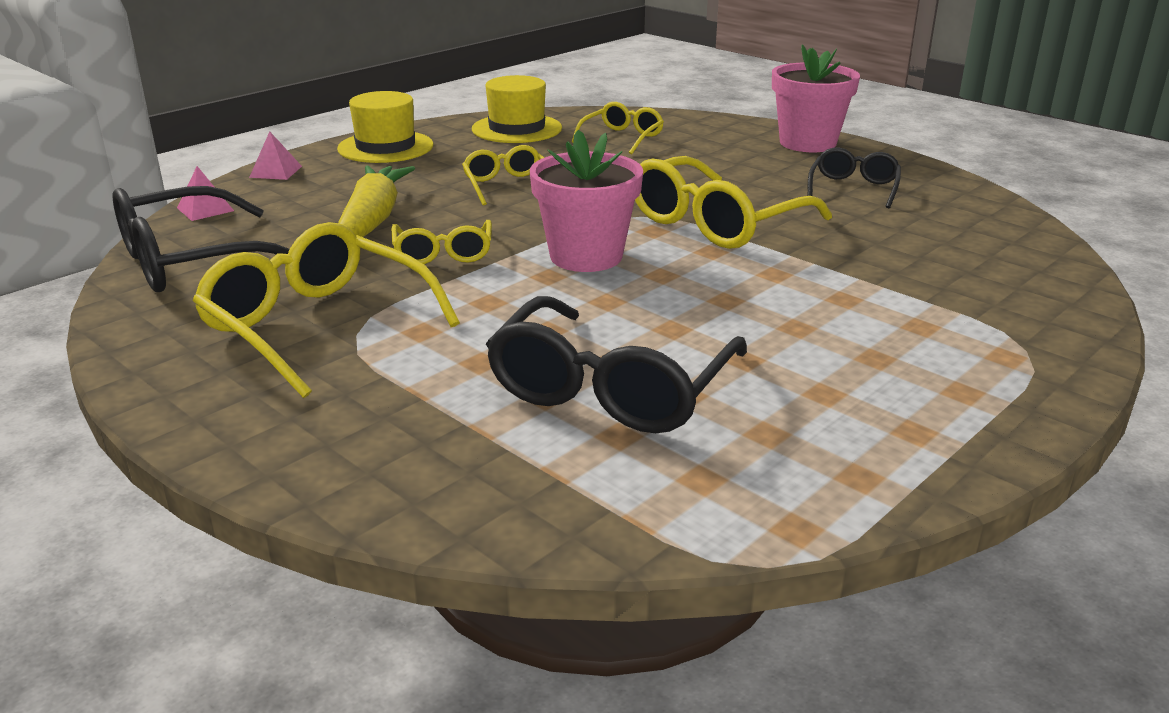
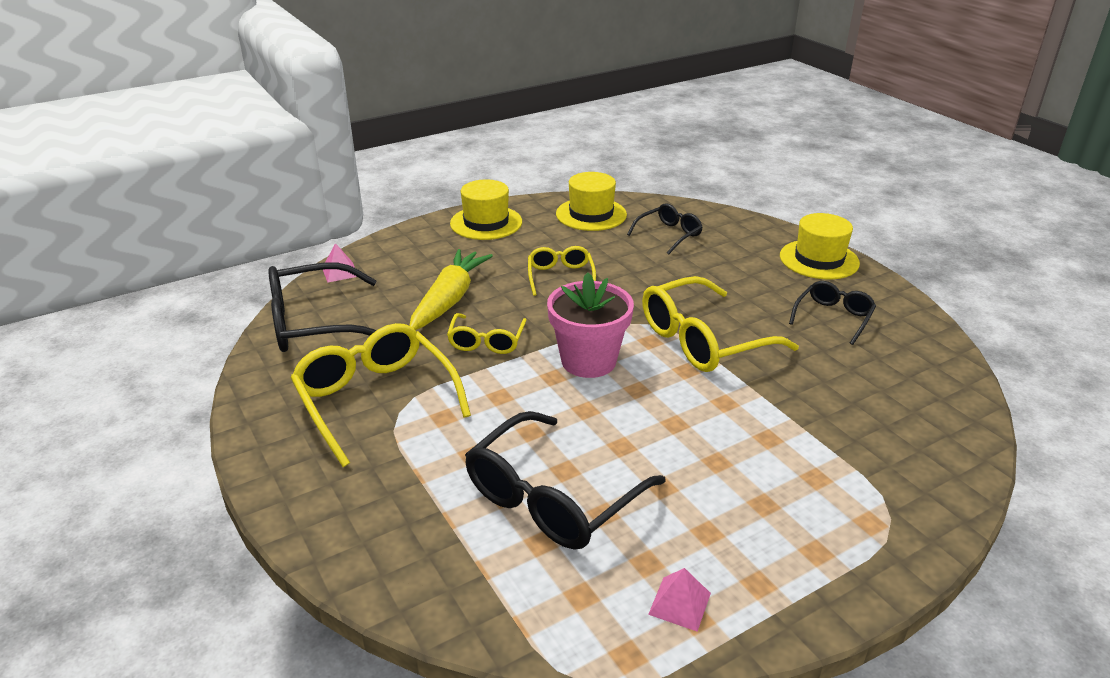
camera: 15 degrees right, 5 degrees up
(275, 172) = (400, 239): pink pyramid -> pink pyramid (679, 603)
(622, 138) = (669, 234): yellow glasses -> black glasses
(807, 143) = (819, 259): pink flower pot -> yellow hat

